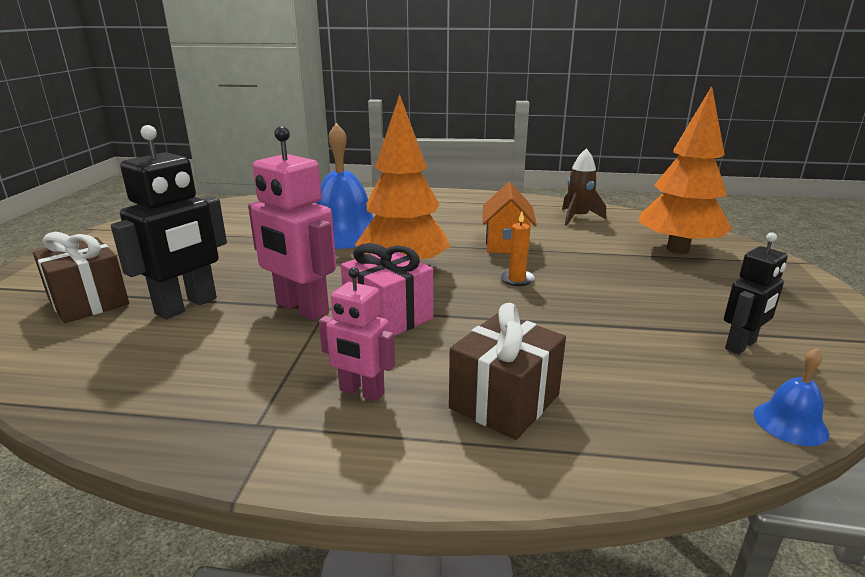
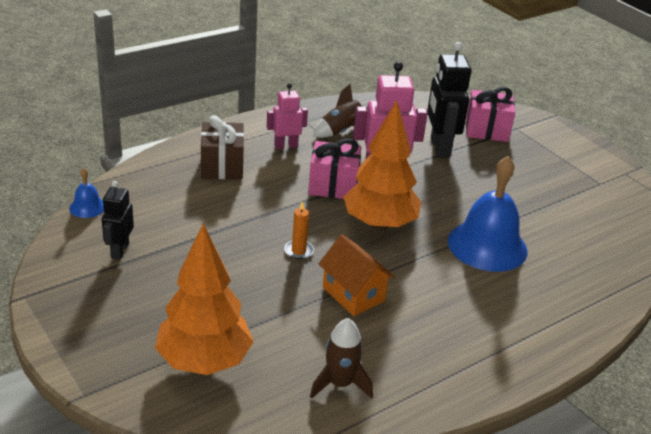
camera: 135 degrees right, 10 degrees up
(89, 302) = (487, 130): brown gift -> pink gift
(242, 378) = (341, 131): none -> brown rocket

